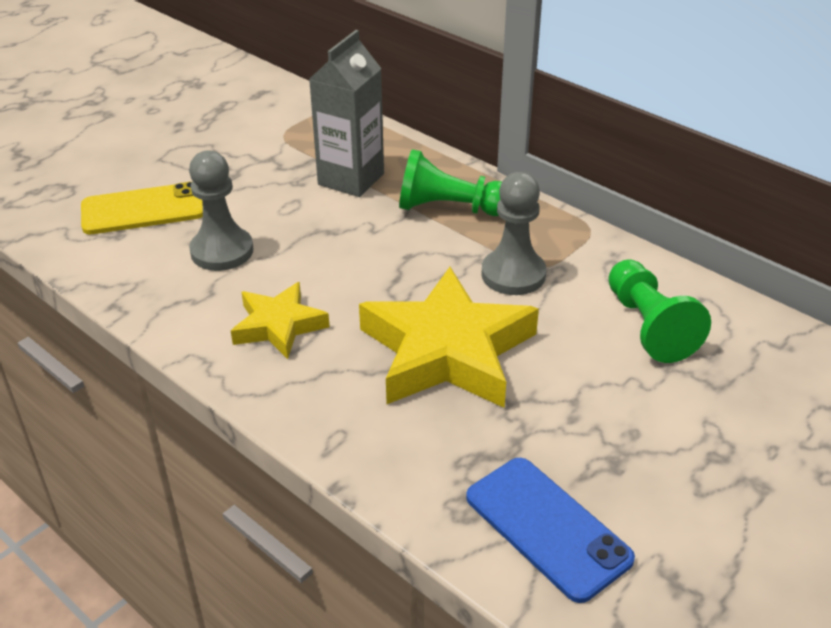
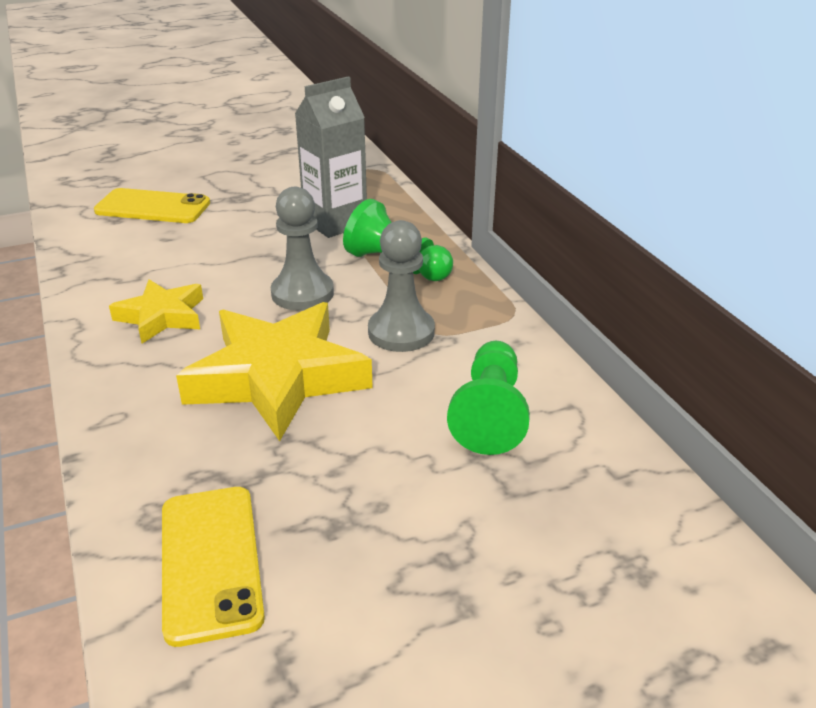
camera: 25 degrees right, 5 degrees down
(222, 251) = (178, 250): grey pawn -> grey pawn (302, 293)
(547, 528) = (210, 562): blue phone -> yellow phone

